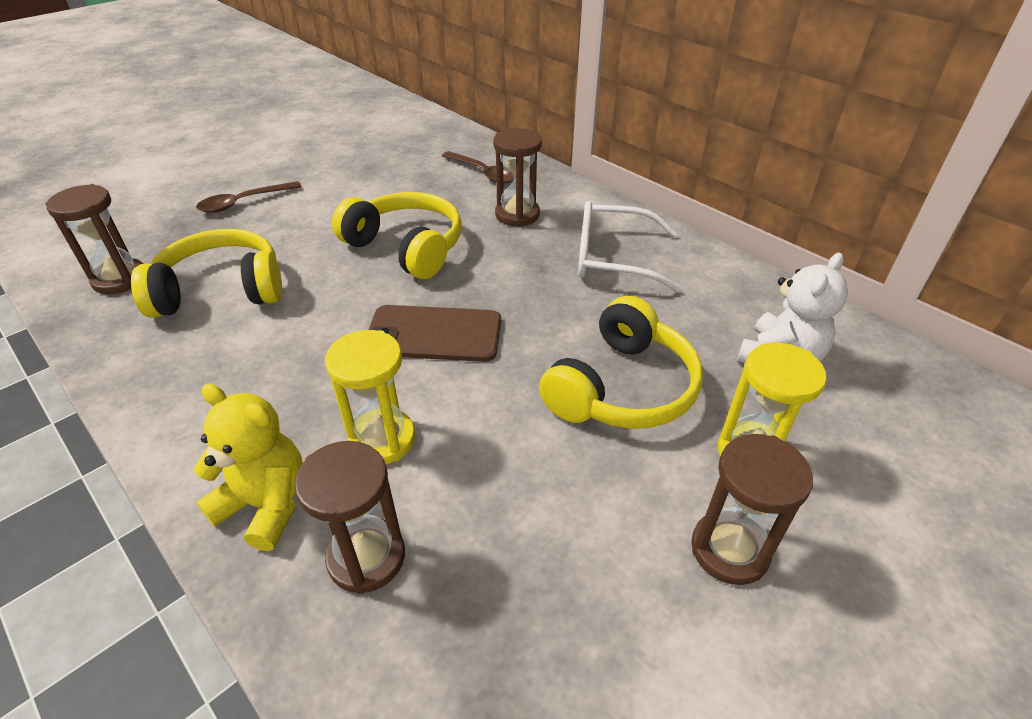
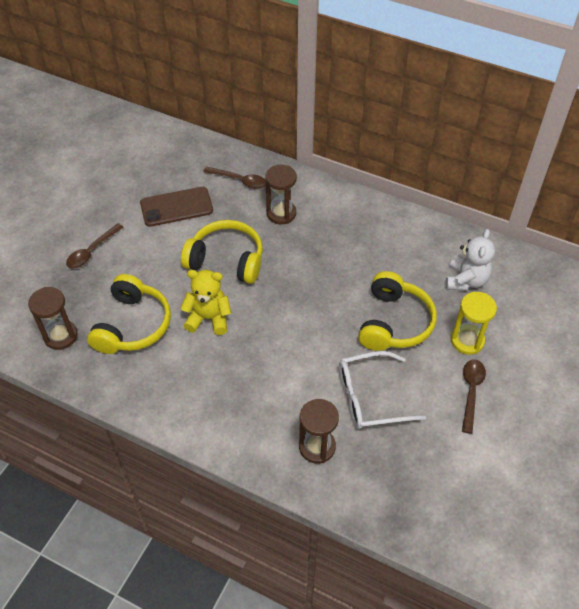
camera: 20 degrees left, 10 degrees up
(221, 290) = (133, 325): yellow headphones -> yellow headphones turned 135 degrees clockwise
(266, 504) = (254, 439): yellow teddy bear -> yellow teddy bear (209, 318)
(382, 439) = (289, 389): yellow hourglass -> none
(434, 334) = (279, 318): brown phone -> brown phone (176, 207)
(614, 258) = (356, 234): white glasses -> white glasses (371, 397)
(729, 550) = (471, 391): brown hourglass -> brown spoon

